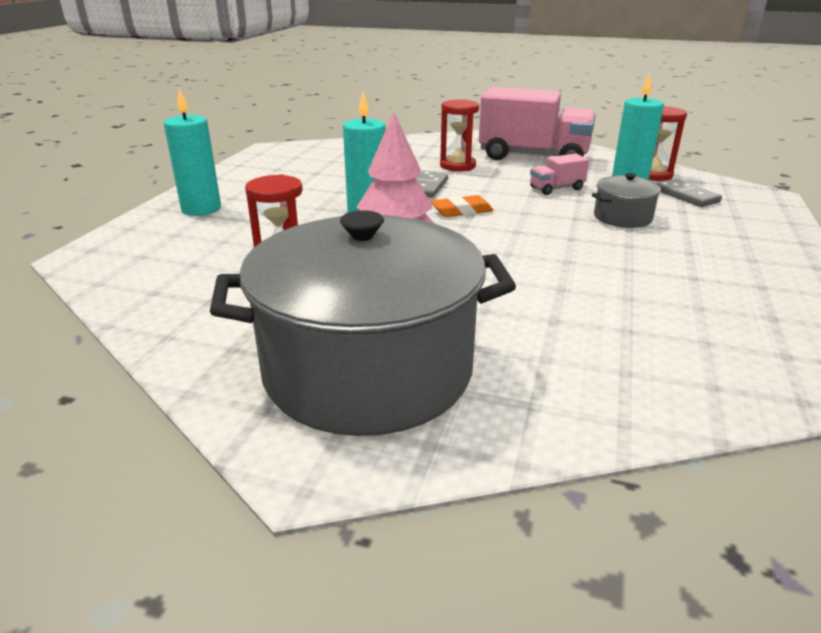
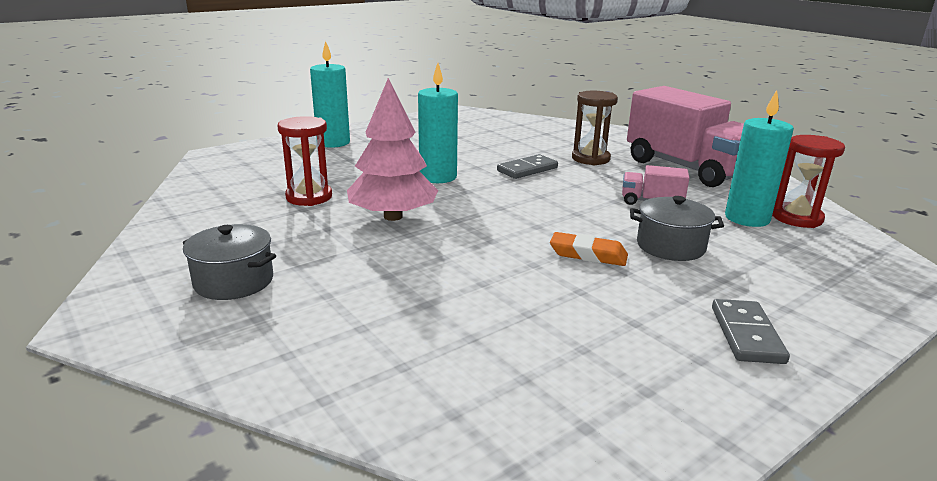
camera: 35 degrees right, 5 degrees down
(368, 370) = (234, 281): grey pot -> grey pot, size x0.42
(457, 166) = (590, 159): red hourglass -> brown hourglass
(461, 211) = (519, 196): orange eraser -> orange eraser (588, 254)
(686, 196) = (795, 249): grey domino -> grey domino (746, 334)

